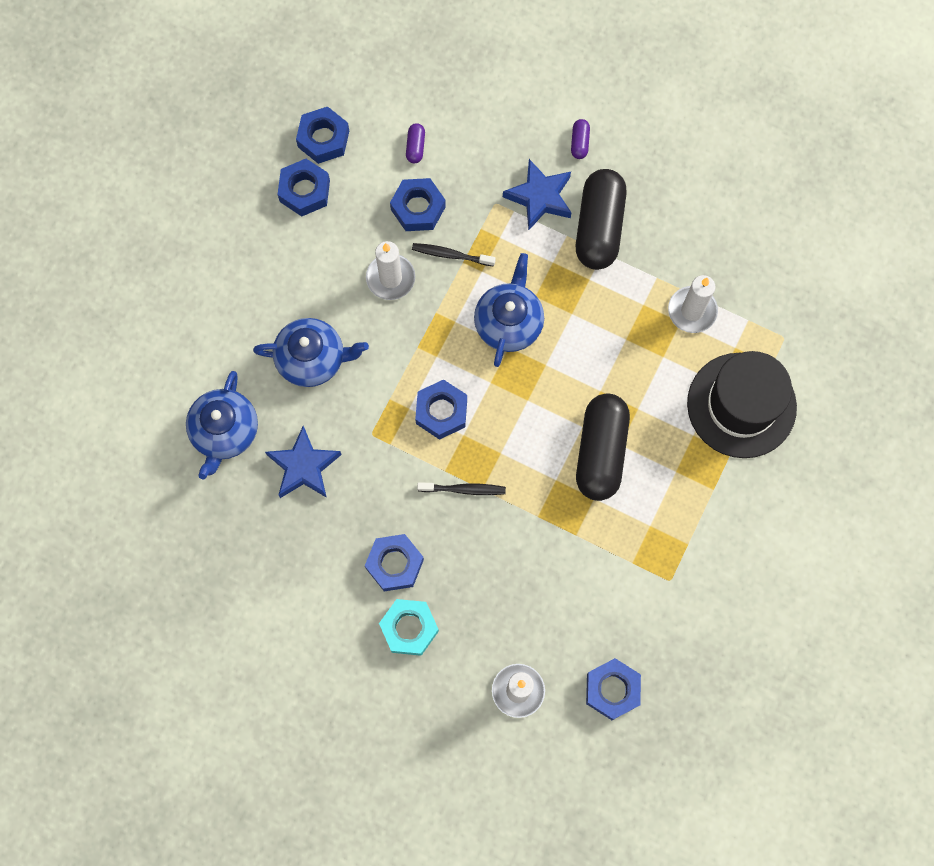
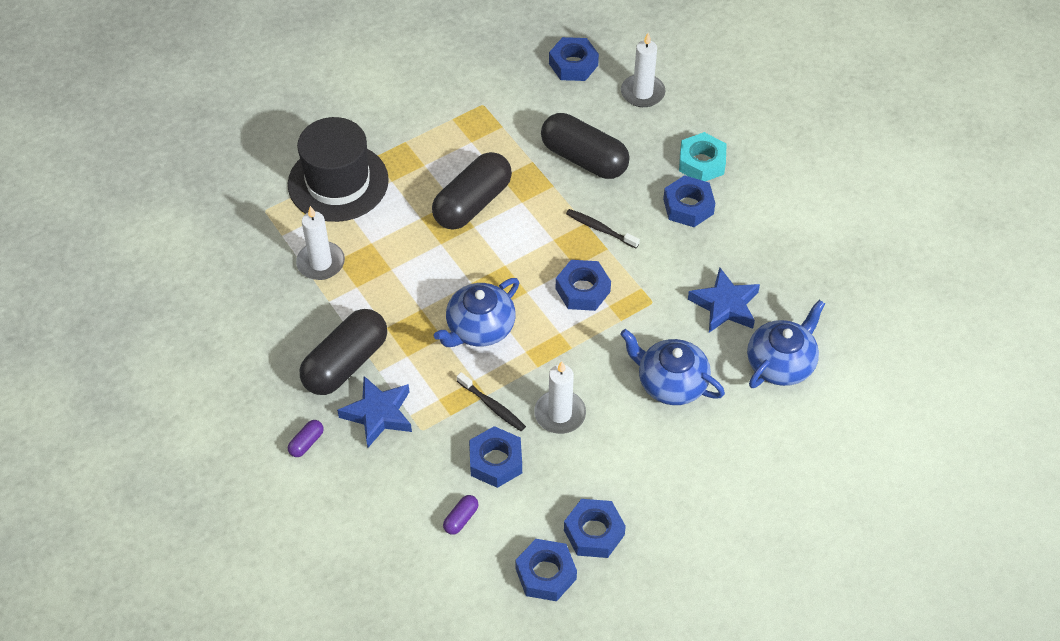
camera: 150 degrees left, 20 degrees down
(527, 567) = (584, 159): none -> black capsule

